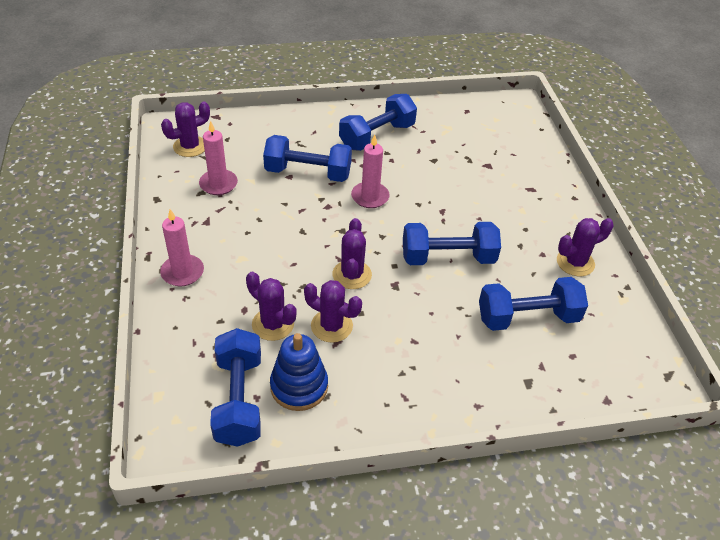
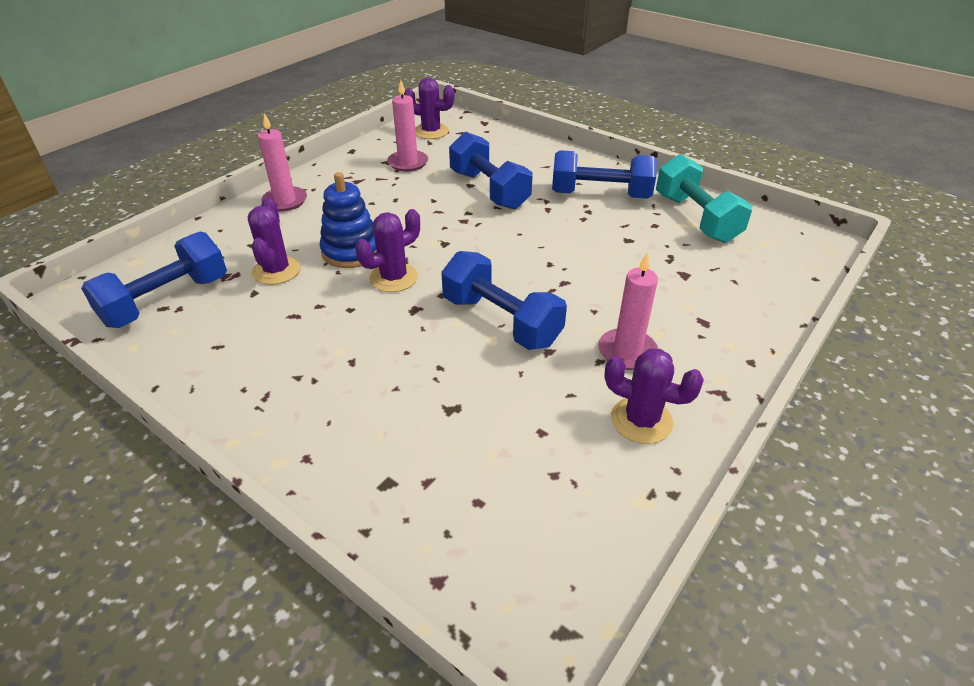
camera: 50 degrees right, 5 degrees down
(299, 386) = (214, 324): blue stacking toy -> blue stacking toy (351, 251)
(331, 326) = (312, 301): purple cactus -> none
(370, 197) = (512, 233): pink candle -> pink candle (627, 352)
(446, 122) = (696, 218): none -> turquoise dumbbell
(527, 317) = (491, 427): blue dumbbell -> none

